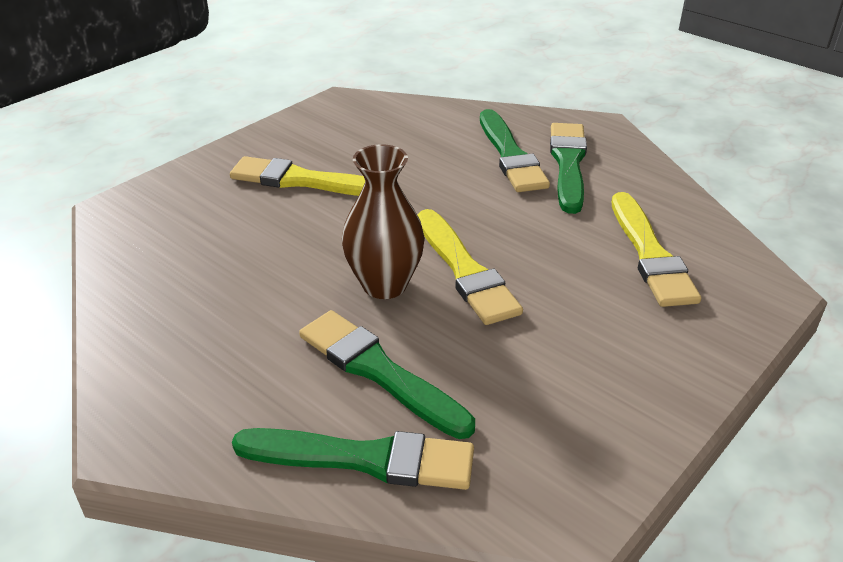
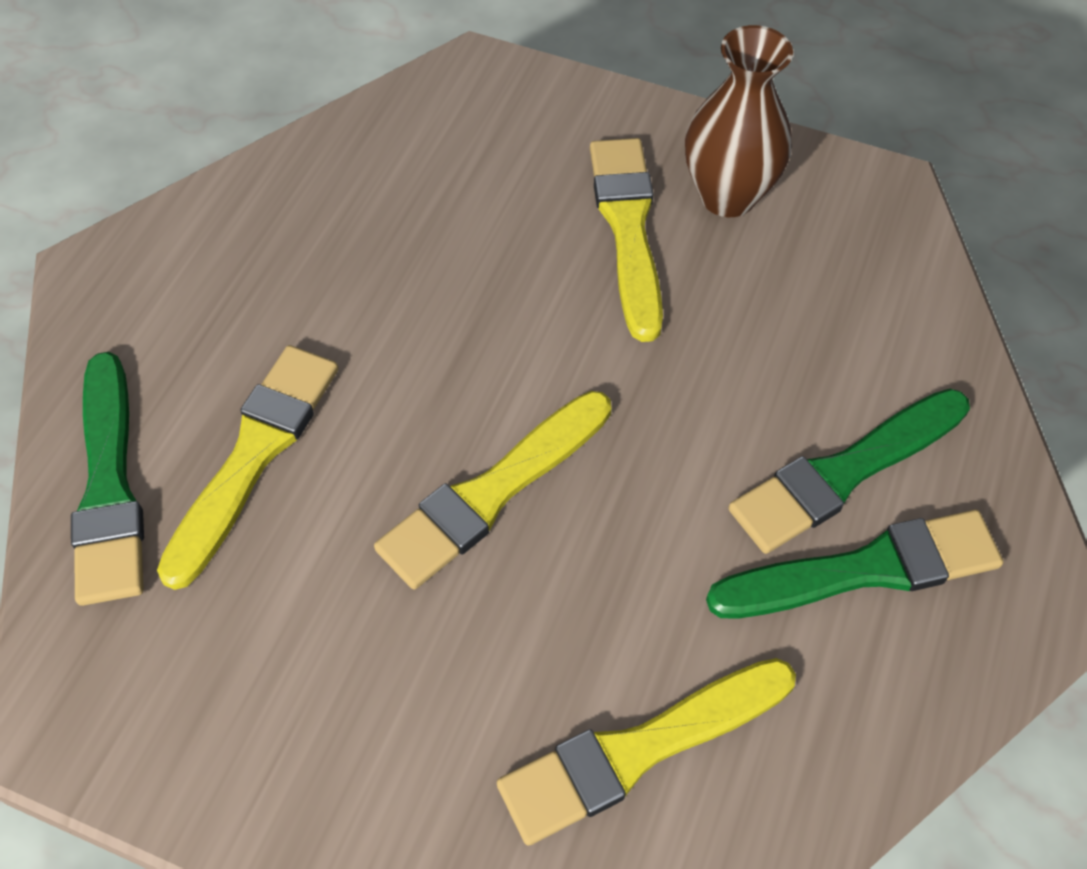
camera: 70 degrees right, 20 degrees up
(379, 371) = (254, 454): green brush -> yellow brush
(384, 285) = (424, 405): brown vase -> brown vase (727, 196)

